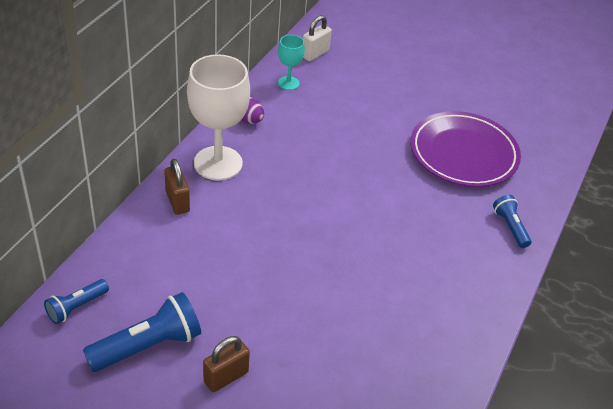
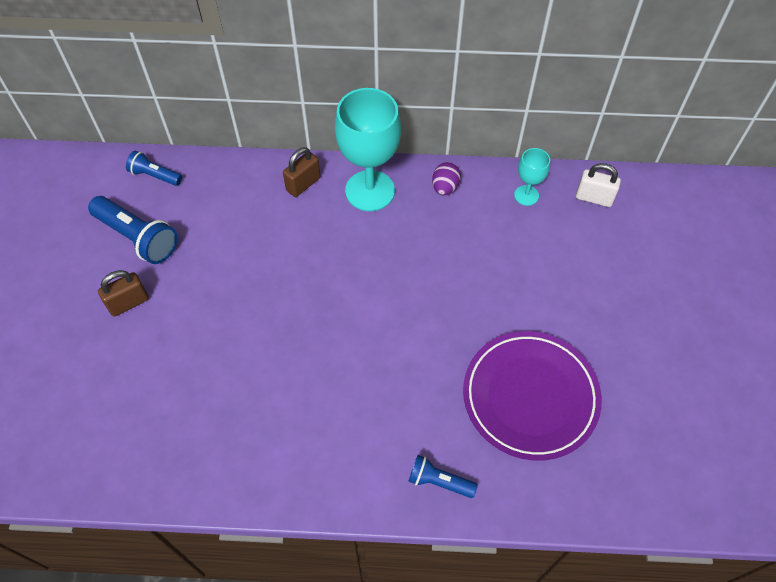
camera: 70 degrees right, 15 degrees up
(218, 163) = (370, 191): white goblet -> turquoise goblet
(226, 377) = (128, 303): brown padlock -> brown padlock turned 60 degrees counterclockwise
(510, 227) = (439, 481): blue flashlight -> blue flashlight turned 120 degrees counterclockwise

